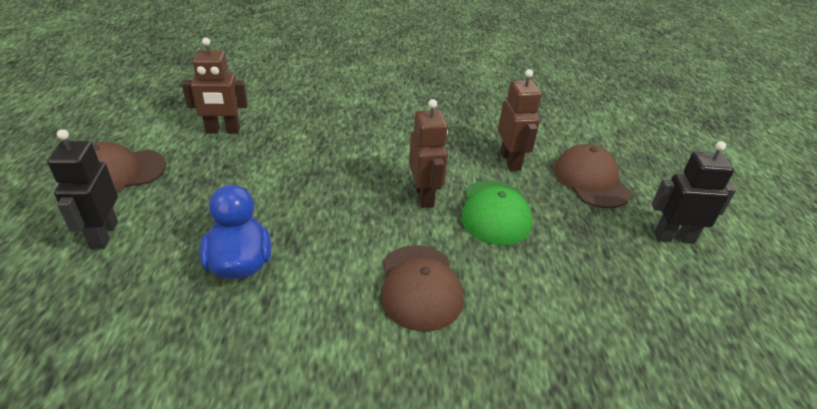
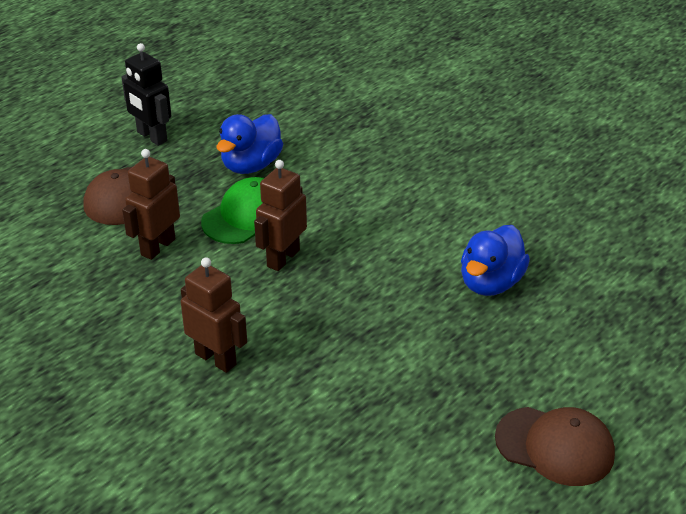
camera: 135 degrees left, 0 degrees up
(103, 235) = (593, 369): black robot -> none
(223, 131) = (400, 450): brown robot -> brown robot (216, 359)
(420, 287) = (375, 201): brown cap -> none
(565, 259) = (251, 165): none -> blue duck

